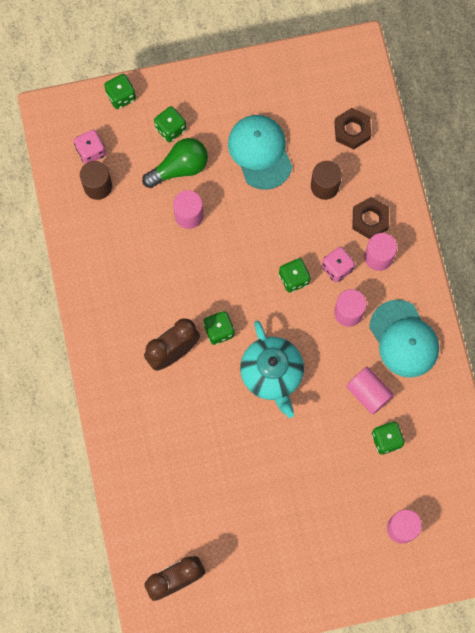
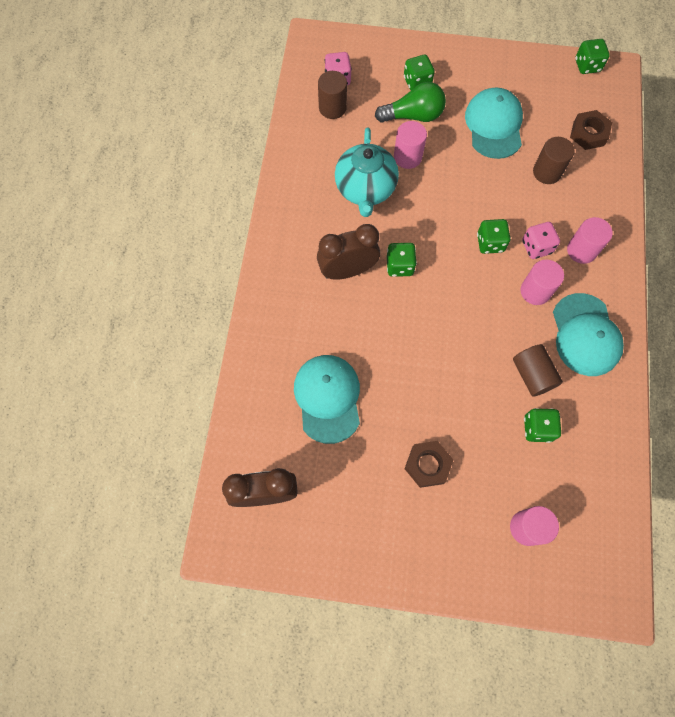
camera: 20 degrees right, 5 degrees down
(121, 96) = (382, 44): green dice -> green dice (587, 66)
(198, 478) = (328, 398): none -> turquoise cap
(272, 374) = (438, 323): turquoise teapot -> turquoise teapot (365, 189)
(368, 393) = (532, 375): pink cylinder -> brown cylinder
(370, 220) = (583, 215): brown nut -> brown nut (427, 465)

